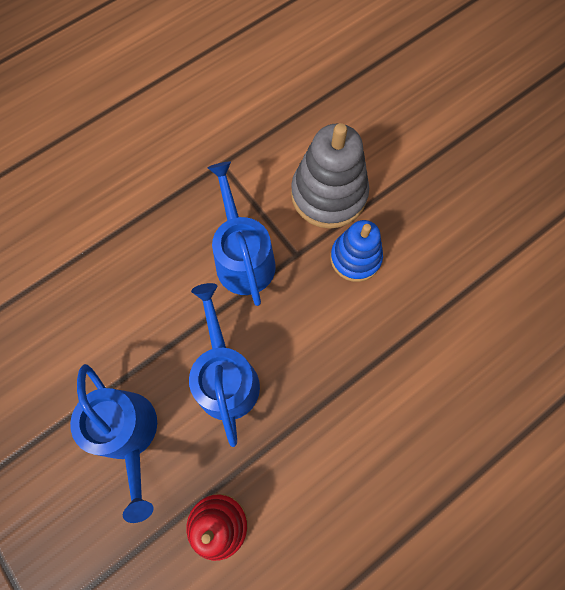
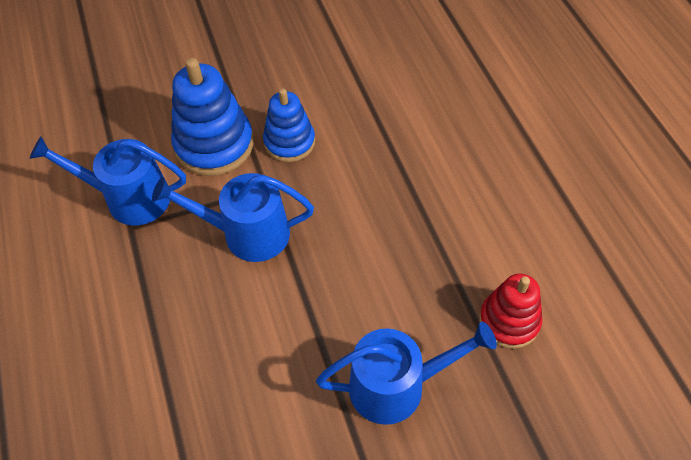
camera: 70 degrees left, 15 degrees down
(226, 378) = (367, 280): blue watering can -> blue watering can (130, 198)
(328, 194) = (214, 145): grey stacking toy -> blue stacking toy

